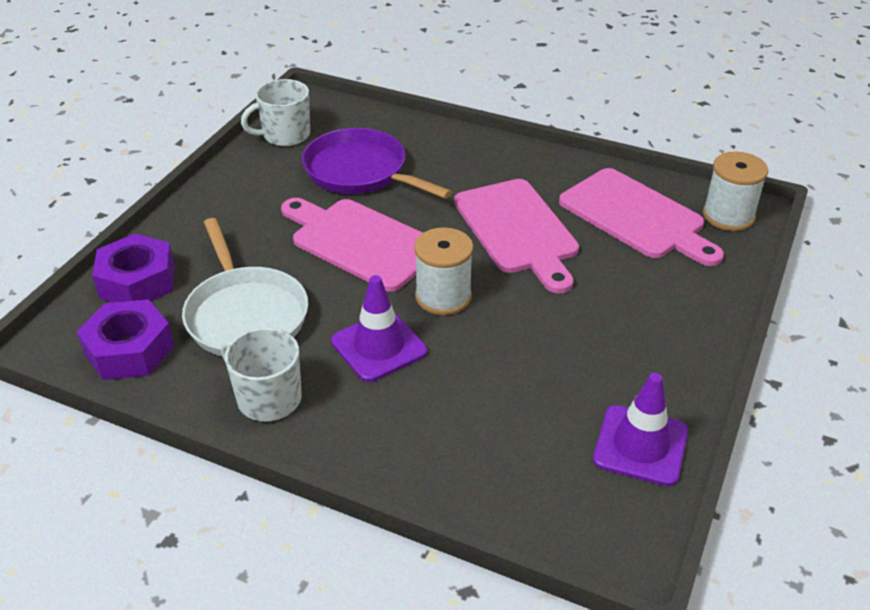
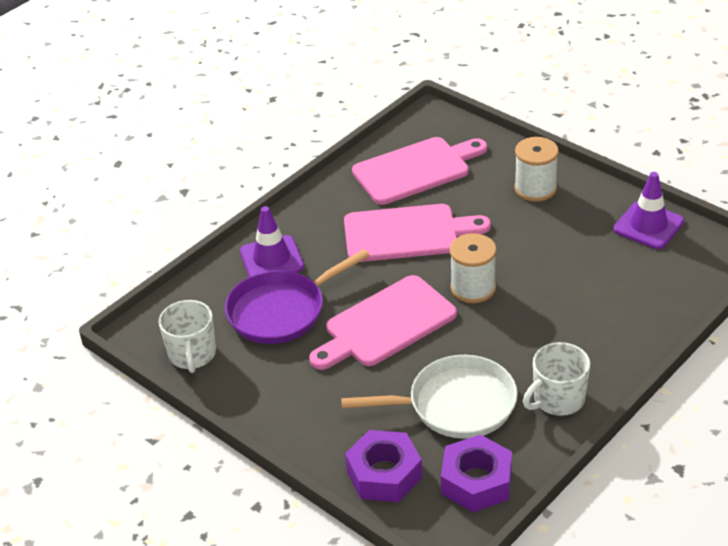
camera: 70 degrees left, 0 degrees up
(379, 346) = (519, 331): purple traffic cone -> purple traffic cone (272, 259)
(728, 216) = (434, 126): white spool -> white spool (535, 188)

